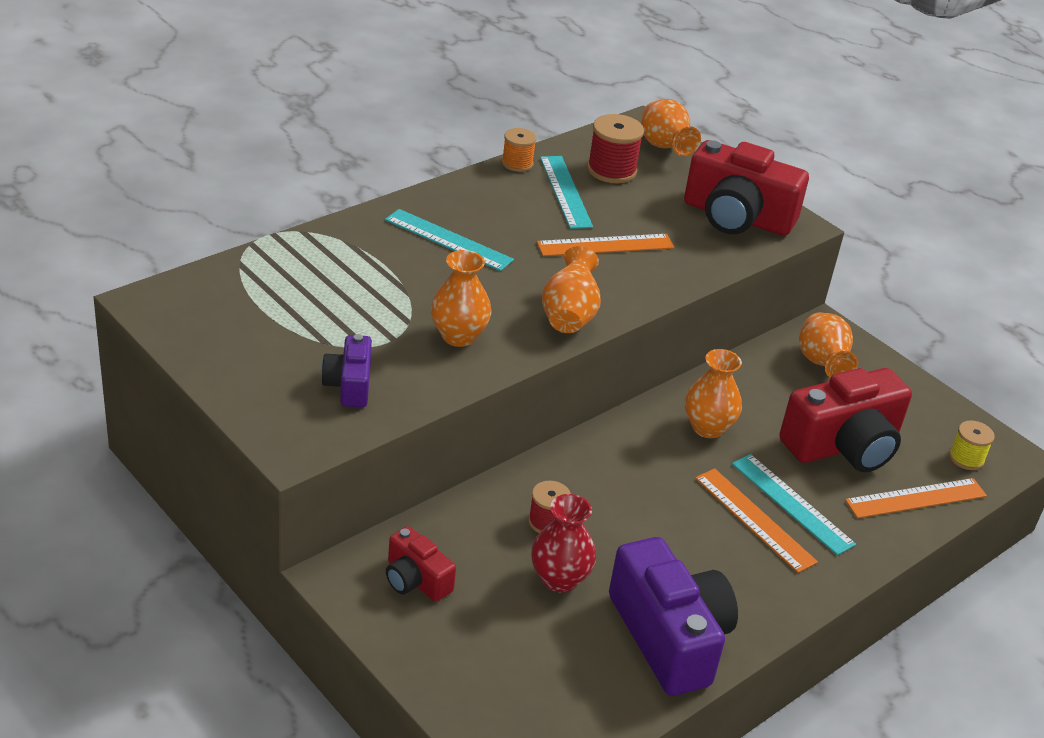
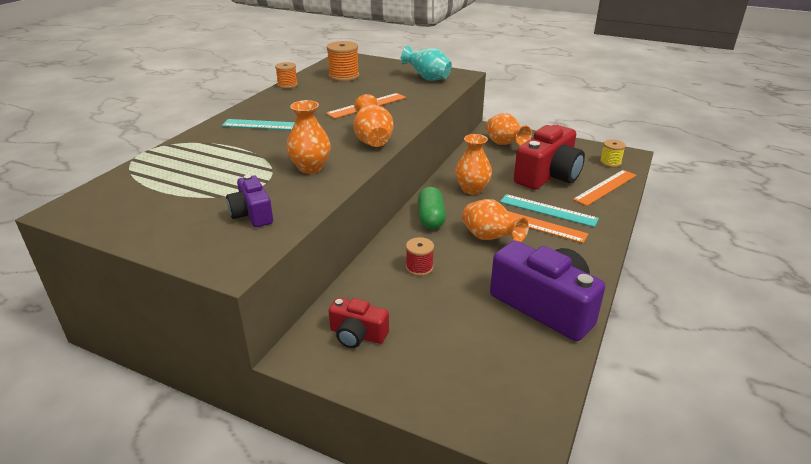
camera: 20 degrees left, 5 degrees down
(559, 579) = (452, 298): red vase -> none
(565, 191) = (325, 90): turquoise ruler -> none
(611, 170) = (344, 76): red spool -> orange spool
(614, 453) = (431, 218): none -> green capsule
(664, 148) = (365, 62): orange vase -> orange vase (490, 239)
(737, 217) = (427, 78): red camera -> turquoise vase

